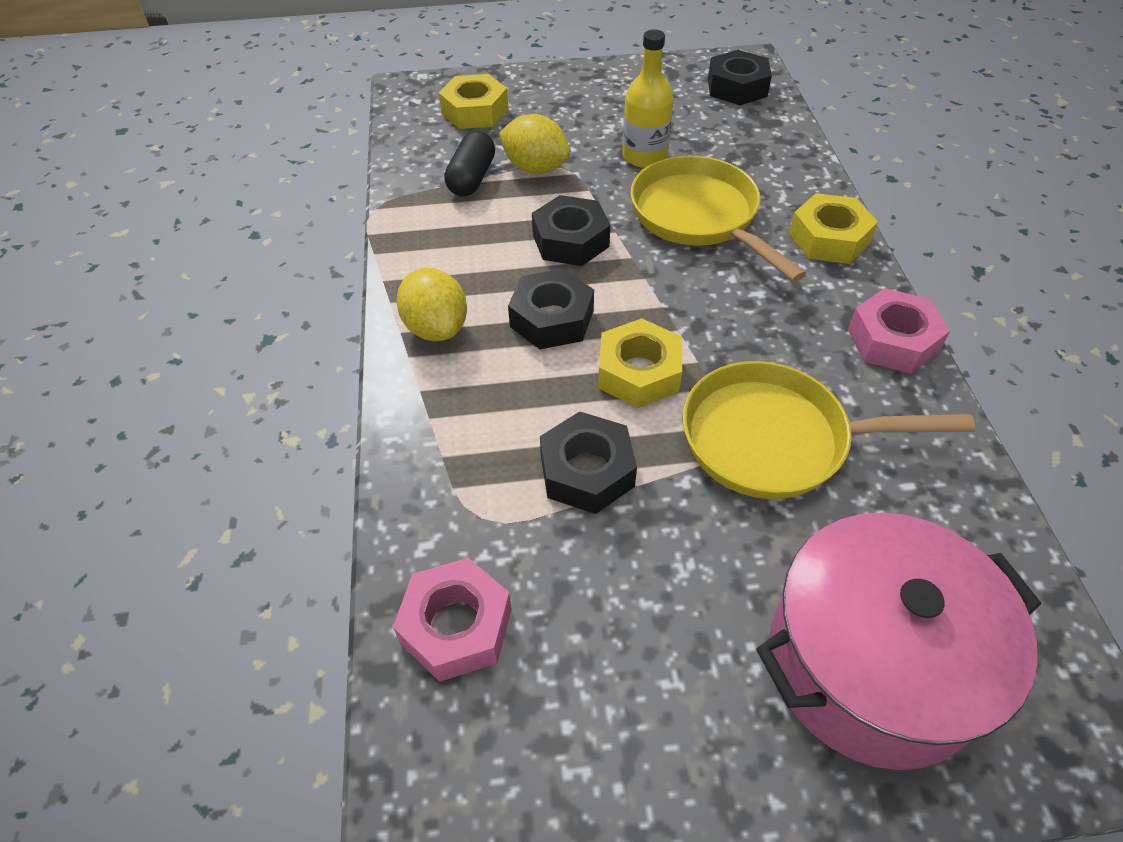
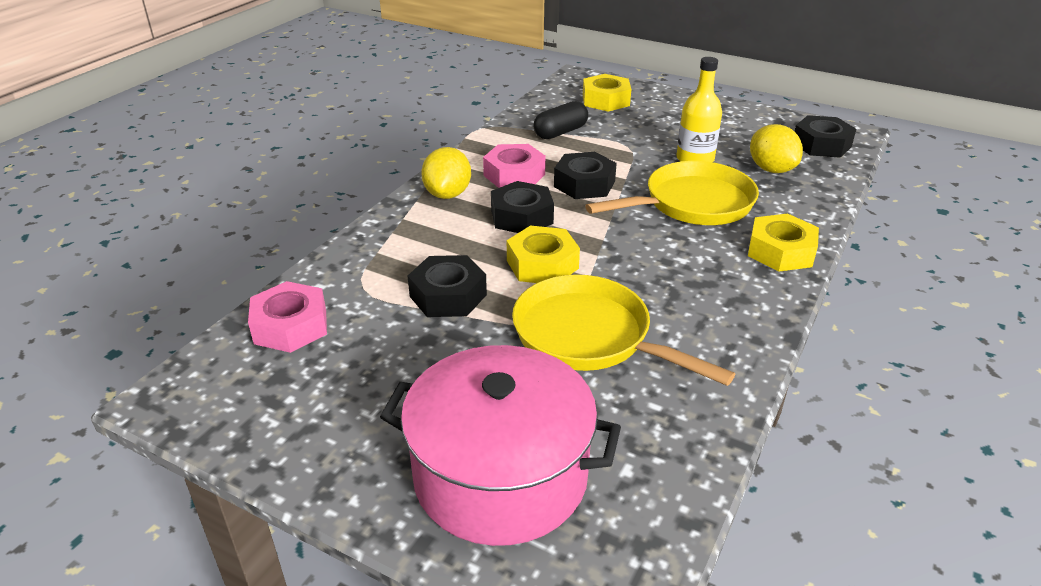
camera: 35 degrees right, 15 degrees down
(535, 168) = (609, 141): yellow lemon -> yellow lemon (771, 169)
(699, 217) = (692, 204): yellow pan -> yellow pan turned 60 degrees clockwise
(892, 340) = (754, 326): pink nut -> pink nut (514, 175)

